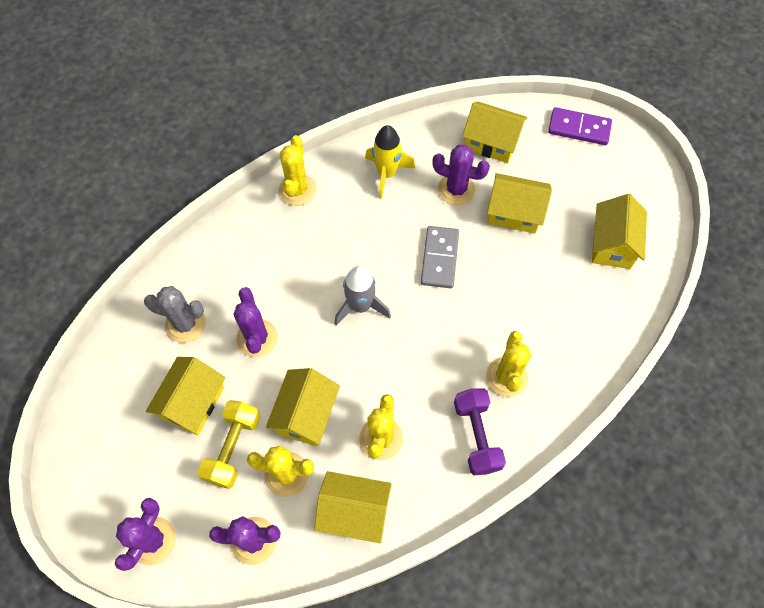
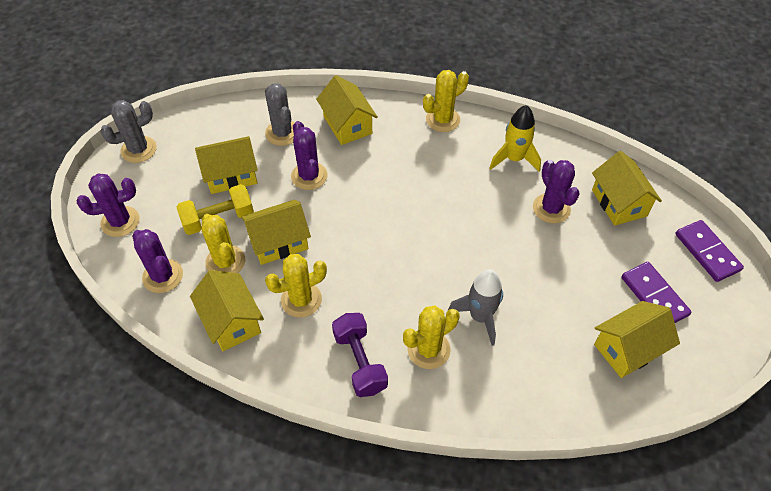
camera: 50 degrees right, 10 degrees down
(76, 466) = (138, 149): none -> grey cactus
(257, 338) = (309, 176): purple cactus -> purple cactus turned 60 degrees counterclockwise
(360, 306) = (392, 216): grey rocket -> grey rocket (480, 317)
(439, 258) = (481, 237): grey domino -> none
(476, 436) = (360, 362): purple dumbbell -> purple dumbbell turned 60 degrees counterclockwise
(514, 213) = (575, 259): yellow house -> yellow house (347, 125)
(585, 191) = (654, 296): none -> purple domino

